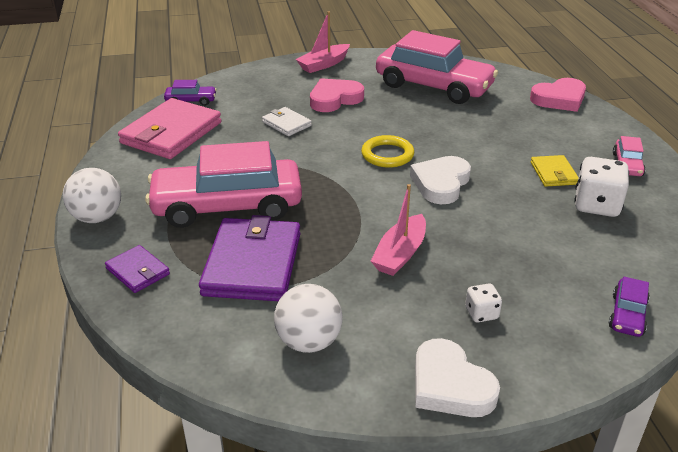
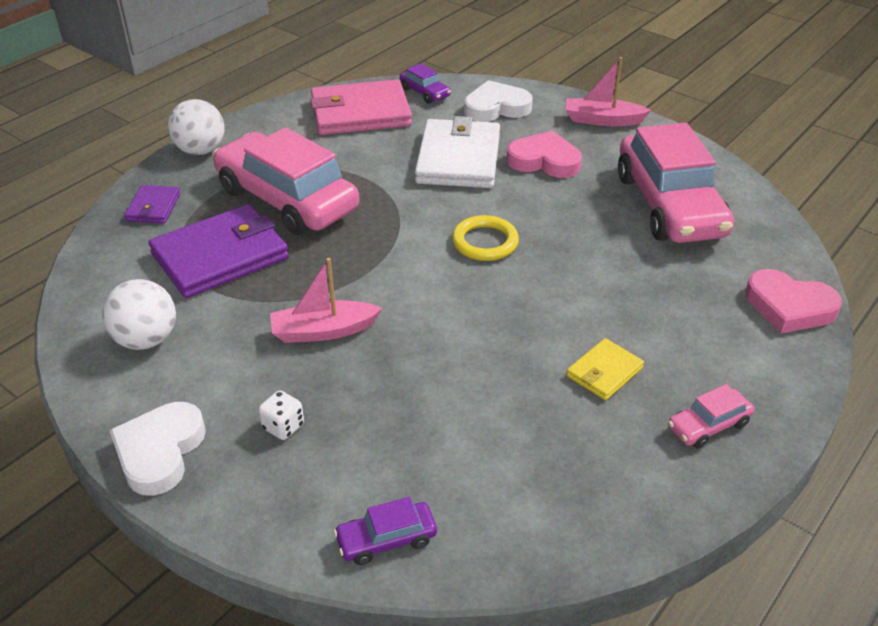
camera: 50 degrees right, 5 degrees up
(286, 124) = (458, 159): white wallet -> white wallet, size x2.01
(441, 183) = (476, 300): white heart -> white heart (496, 107)
(596, 205) = (579, 433): white dice -> none

